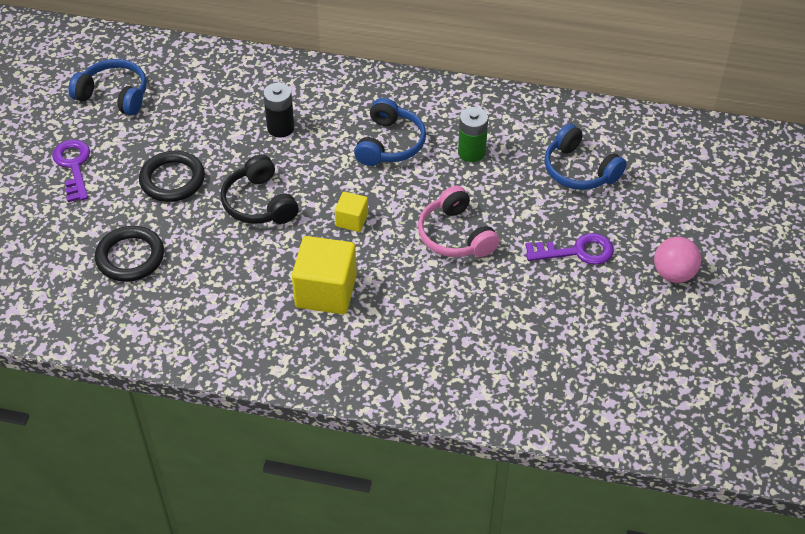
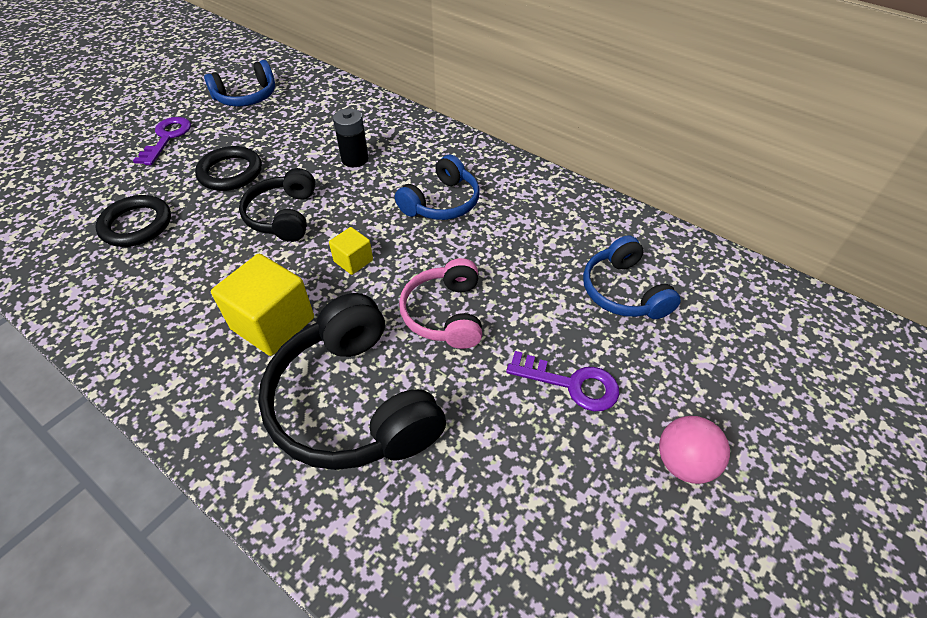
camera: 25 degrees right, 0 degrees up
(114, 95) = (247, 97): blue headphones -> blue headphones turned 105 degrees clockwise
(431, 321) = (353, 403): none -> black headphones
(471, 152) = (516, 235): green battery -> none

